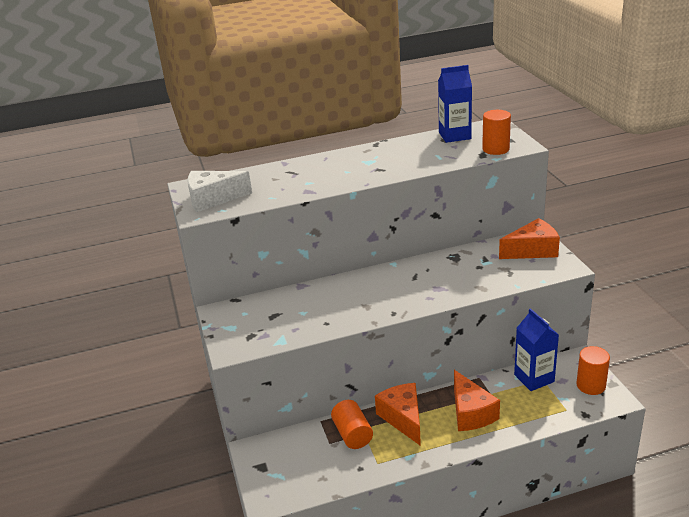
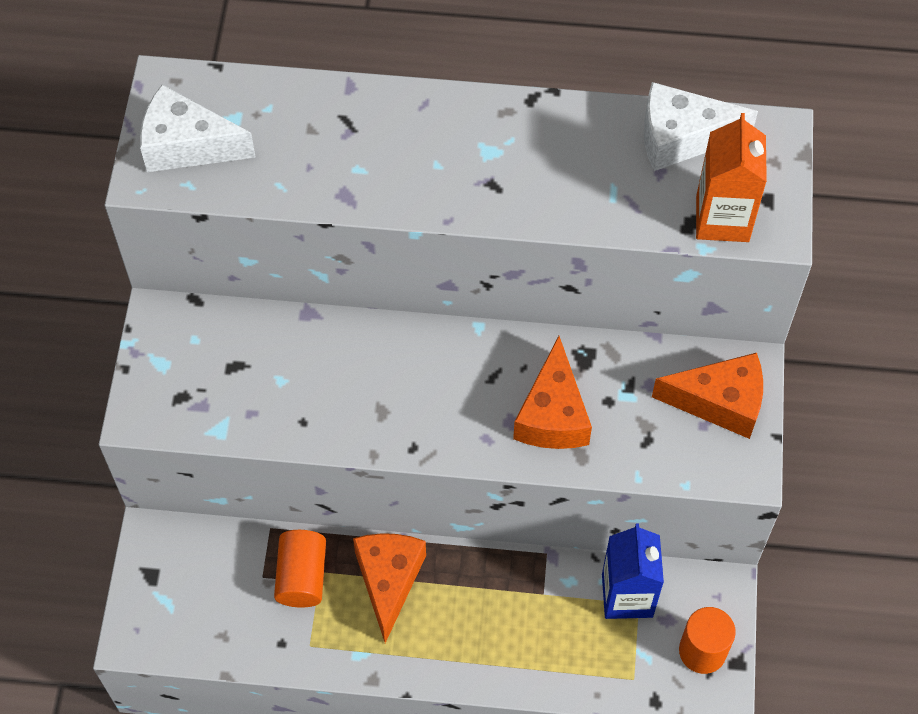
camera: 20 degrees right, 30 degrees up
(454, 135) = (681, 138): blue carton -> white cheese
(470, 413) = (491, 617): orange cheese -> orange cheese (553, 414)
(495, 149) = (722, 218): orange cylinder -> orange carton

